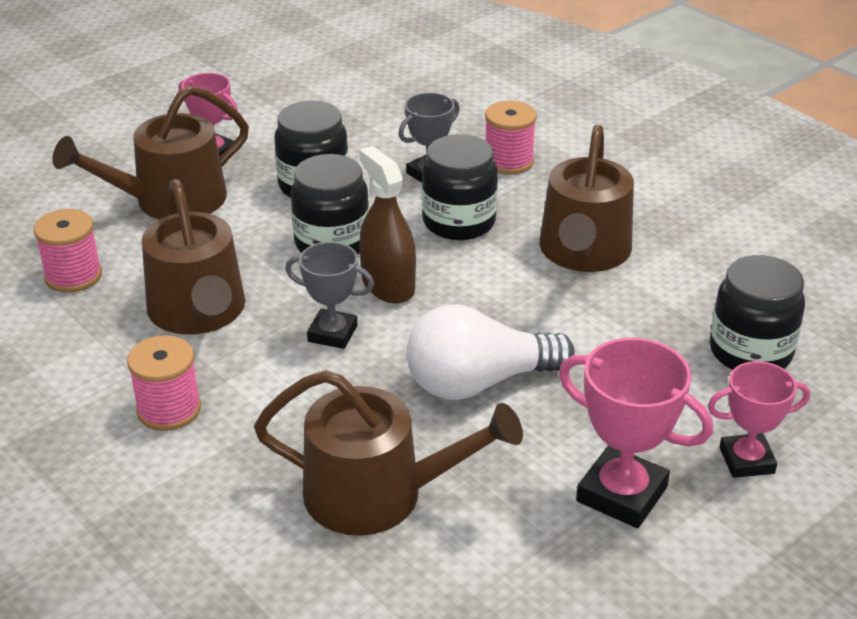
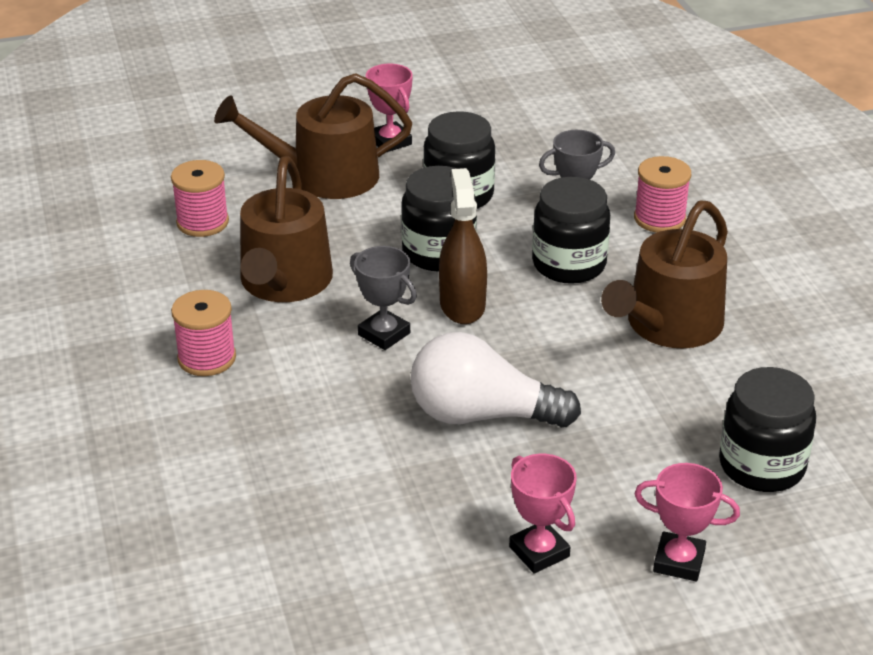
camera: 25 degrees right, 0 degrees up
(378, 494) = (328, 482): brown watering can -> none
(622, 494) = (539, 552): pink trophy -> pink trophy, size x0.66

